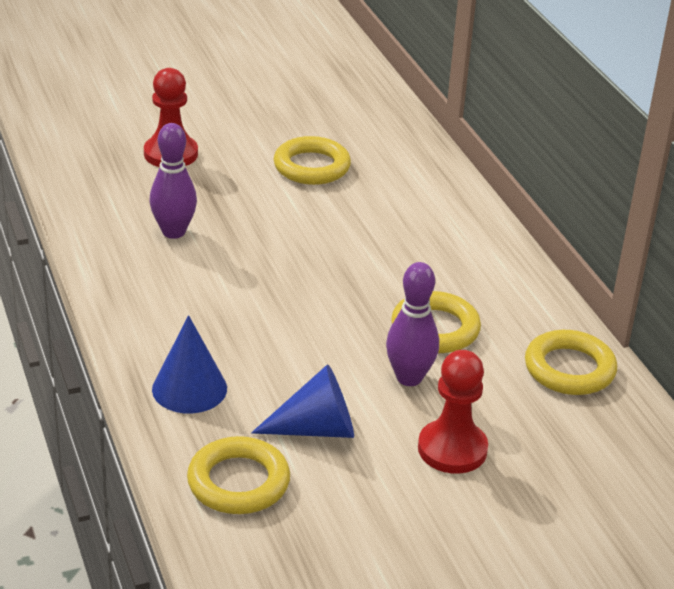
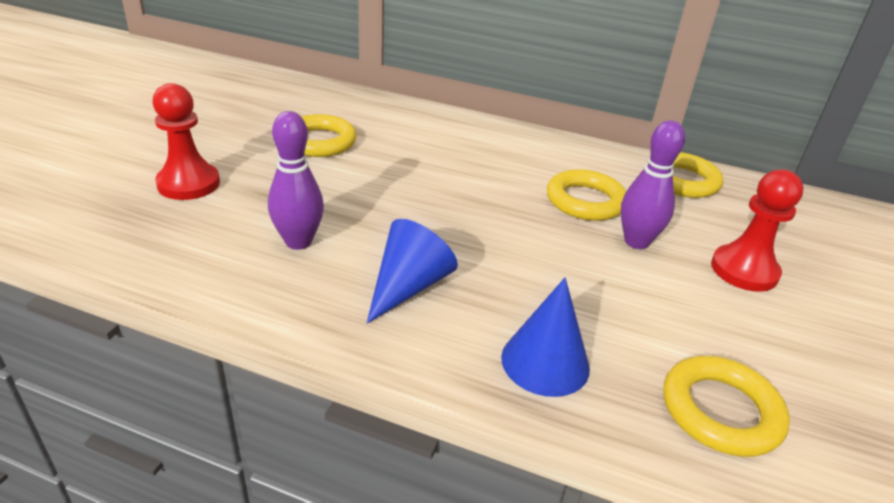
camera: 50 degrees left, 0 degrees up
(316, 429) = (669, 320): blue cone -> blue cone (409, 286)

